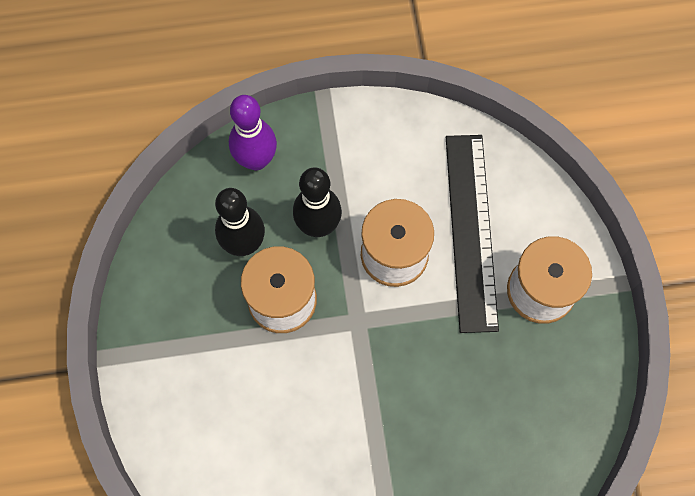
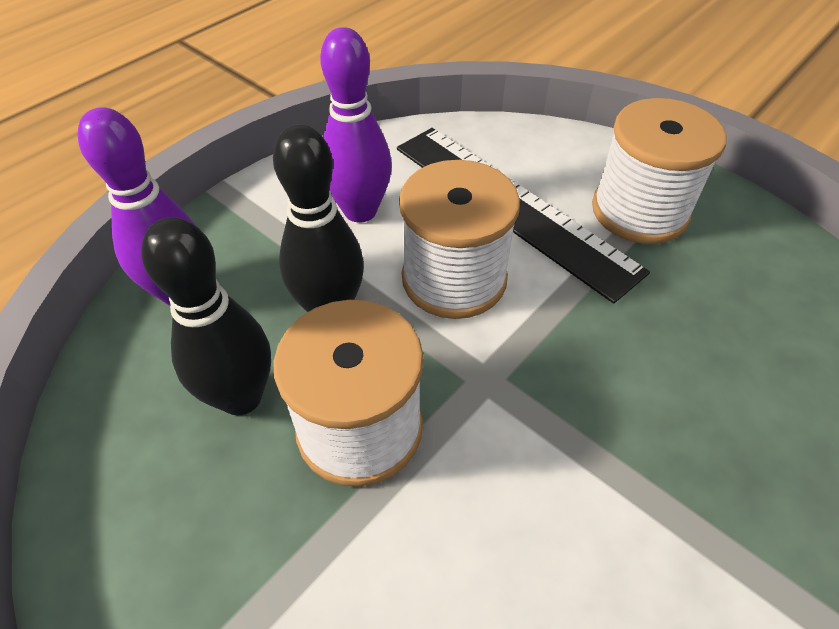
camera: 40 degrees left, 20 degrees down
(385, 170) = (360, 211): none -> purple bowling pin

